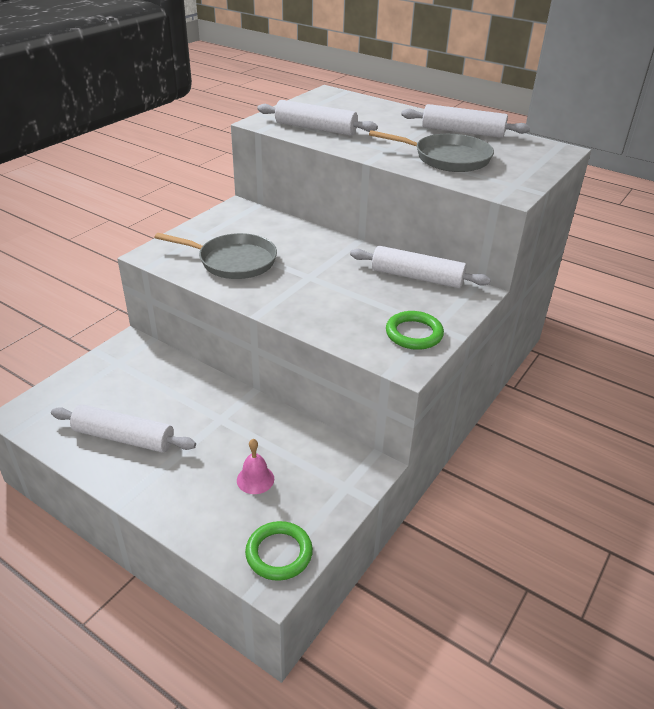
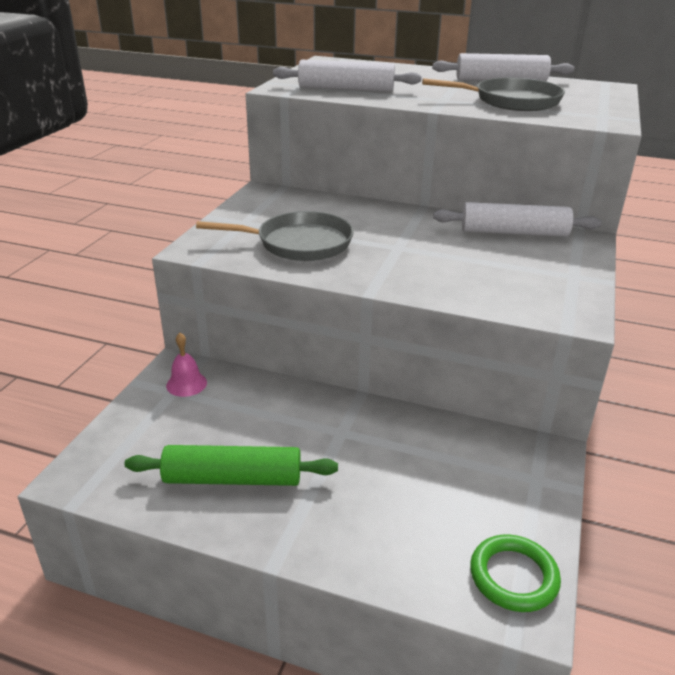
camera: 15 degrees left, 5 degrees down
(124, 438) = (233, 478): white rolling pin -> green rolling pin
(255, 479) = (427, 493): pink bell -> pink bell (186, 384)
(414, 334) = (558, 286): green ring -> none

